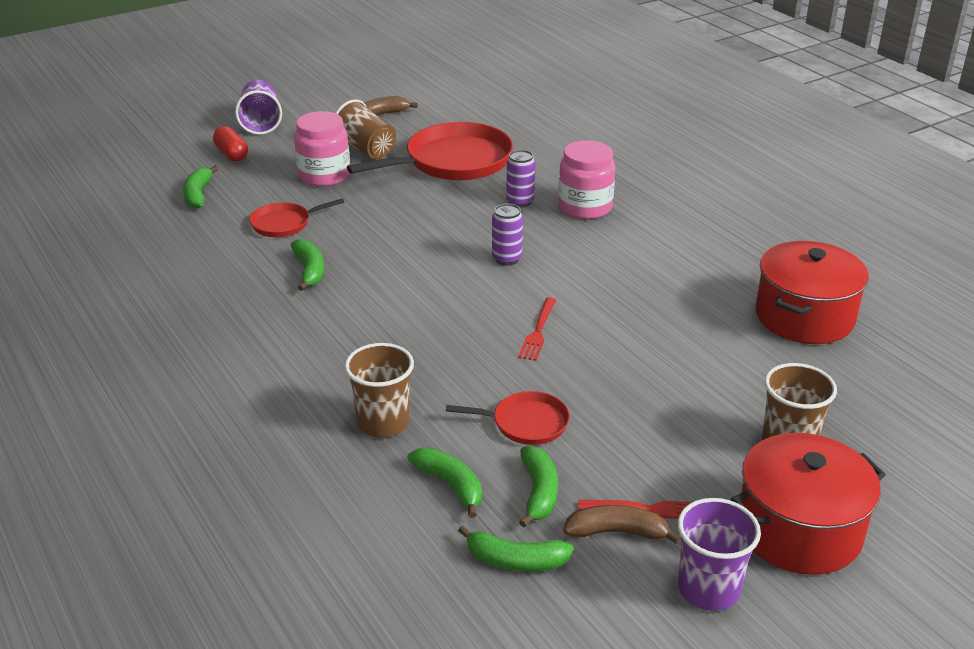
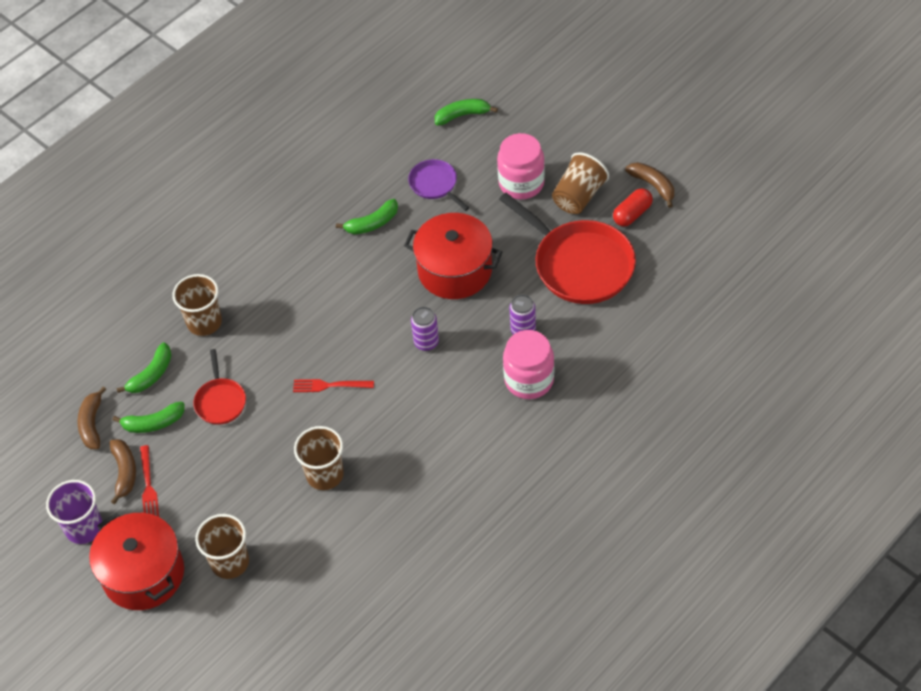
camera: 80 degrees right, 20 degrees up
(231, 154) = (536, 110): red capsule -> red capsule (632, 214)
(261, 123) = (601, 107): purple cup -> none
(284, 224) = (435, 184): red pan -> purple pan
(515, 560) = (92, 424): green banana -> brown banana
(670, 351) = (325, 474): none -> brown cup
(804, 317) = (397, 564): red pot -> red pot (455, 270)

